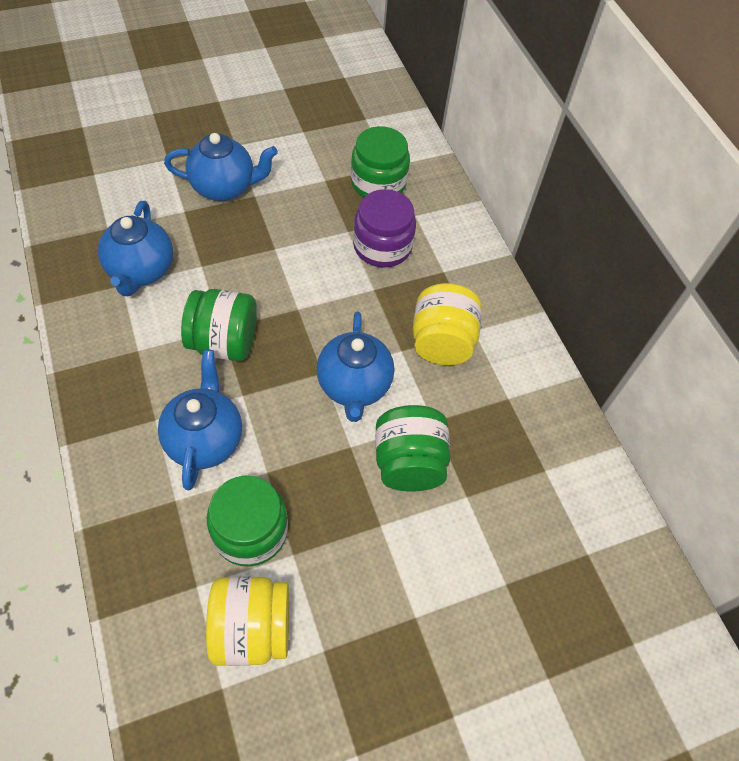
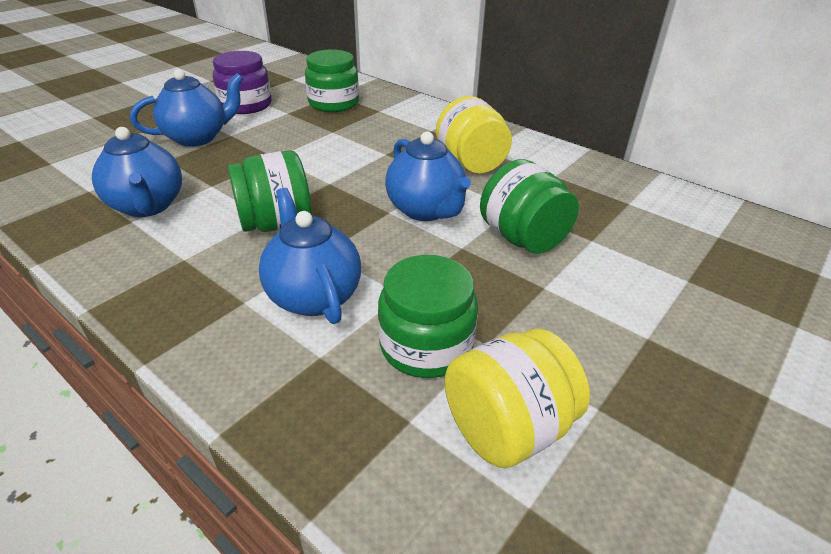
camera: 25 degrees left, 20 degrees down
(382, 246) = (369, 131): purple jar -> purple jar (246, 105)

